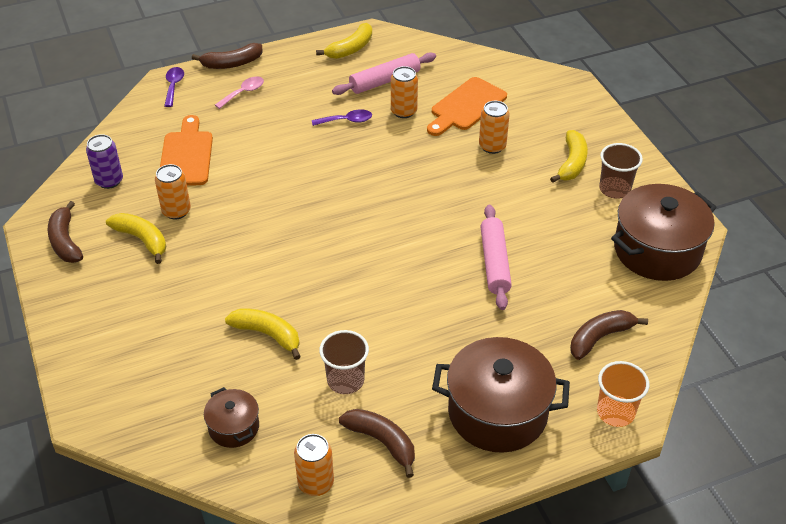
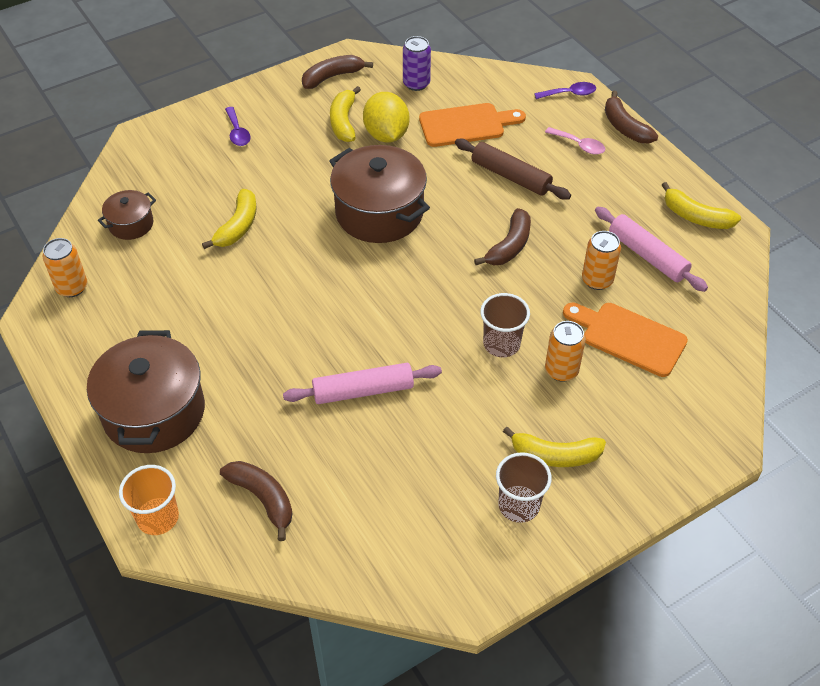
camera: 80 degrees right, 5 degrees up
(142, 240) = (343, 122): yellow banana -> yellow banana turned 150 degrees clockwise
(176, 211) = (386, 135): orange can -> yellow lemon
(267, 138) = (510, 176): none -> brown rolling pin
(345, 380) = (187, 290): brown cup -> brown cup (501, 344)
(347, 121) = (562, 233): purple spoon -> purple spoon (237, 132)
(382, 442) = (116, 326): brown banana -> brown banana (509, 246)
(657, 250) = (416, 556): brown pot -> brown pot (379, 213)

